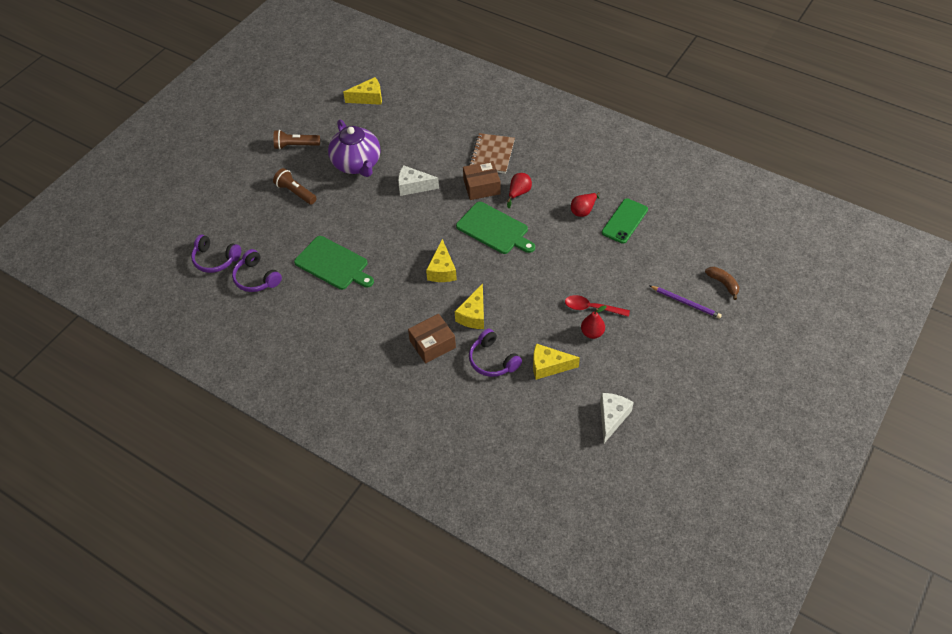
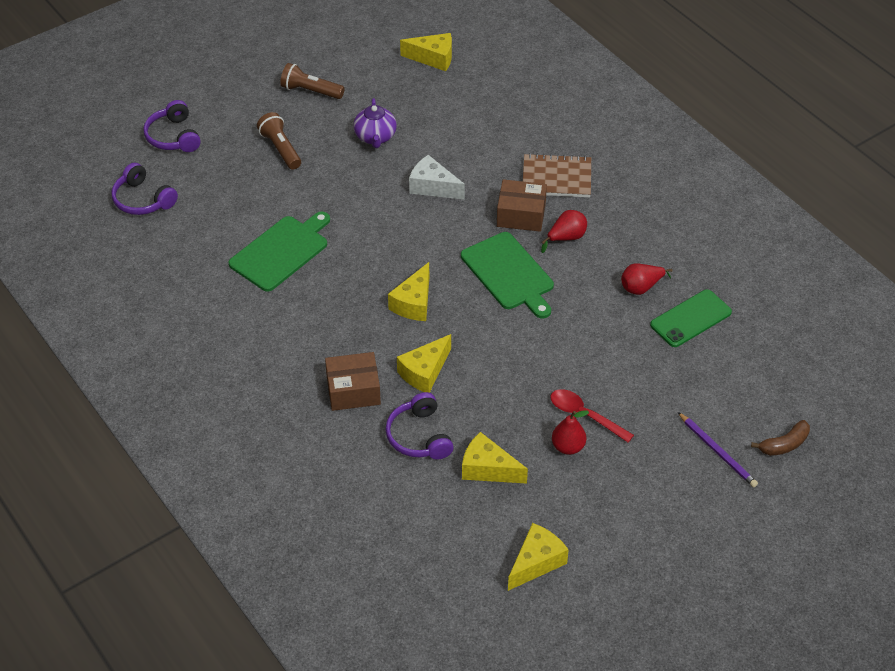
camera: 20 degrees right, 5 degrees down
(256, 278) = (180, 238): purple headphones -> purple headphones (173, 136)
(333, 264) = (281, 251): green cutting board -> green cutting board turned 105 degrees counterclockwise
(357, 164) = (375, 137): purple teapot -> purple teapot, size x0.60
(492, 154) = (556, 178): brown notebook -> brown notebook turned 60 degrees clockwise
(612, 418) = (536, 562): white cheese -> yellow cheese
(723, 284) = (784, 444): brown banana -> brown banana turned 75 degrees clockwise

